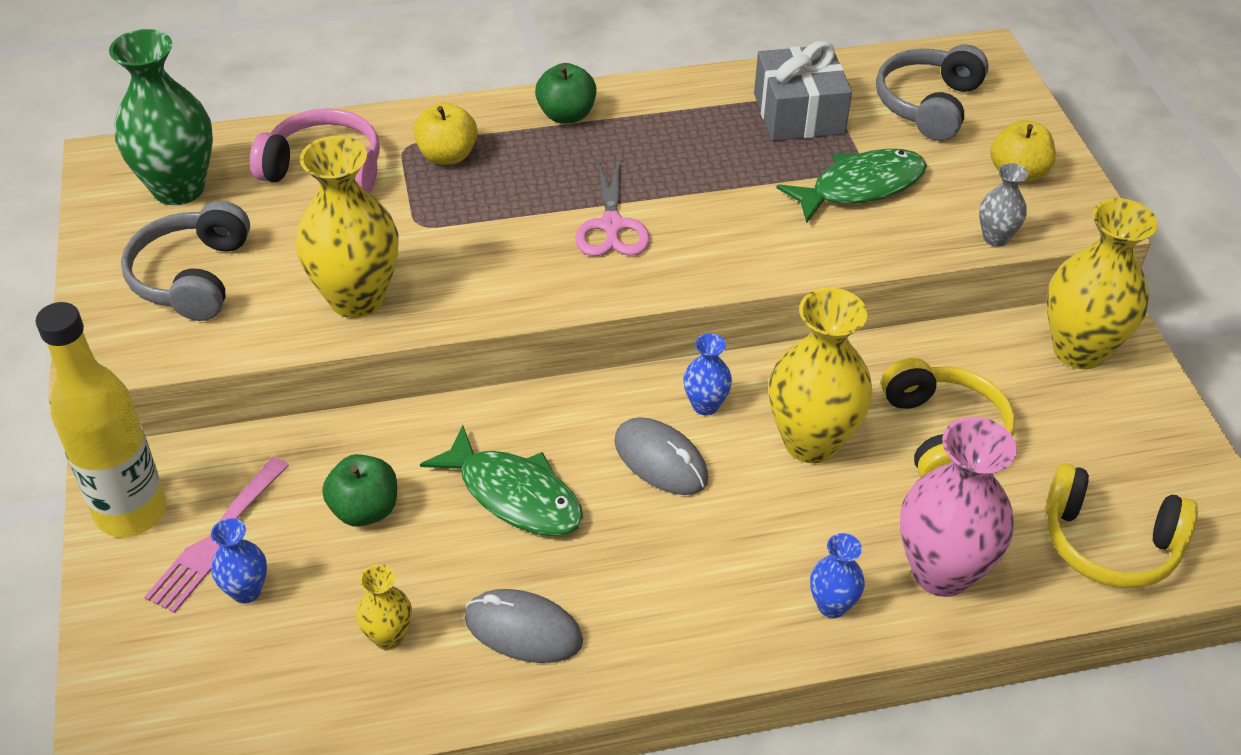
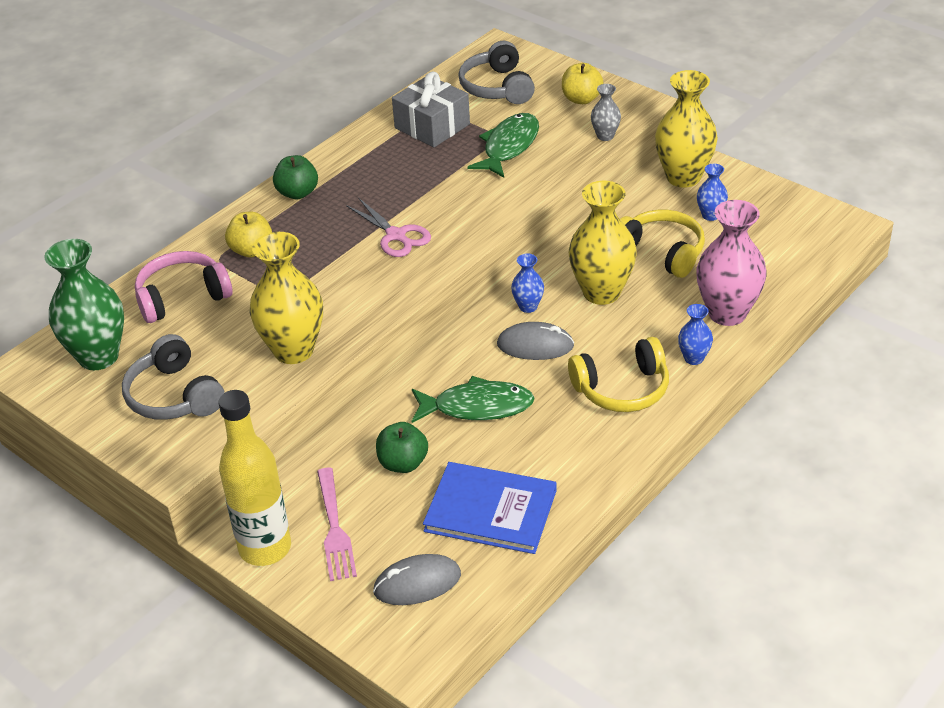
camera: 35 degrees left, 5 degrees down
(246, 591) = (384, 540): blue vase -> blue vase (710, 215)
(388, 637) = (490, 510): yellow vase -> blue book
(523, 630) = (557, 463): grey mouse -> grey mouse (417, 583)
(1109, 543) = (787, 256): yellow headphones -> yellow headphones (622, 389)

